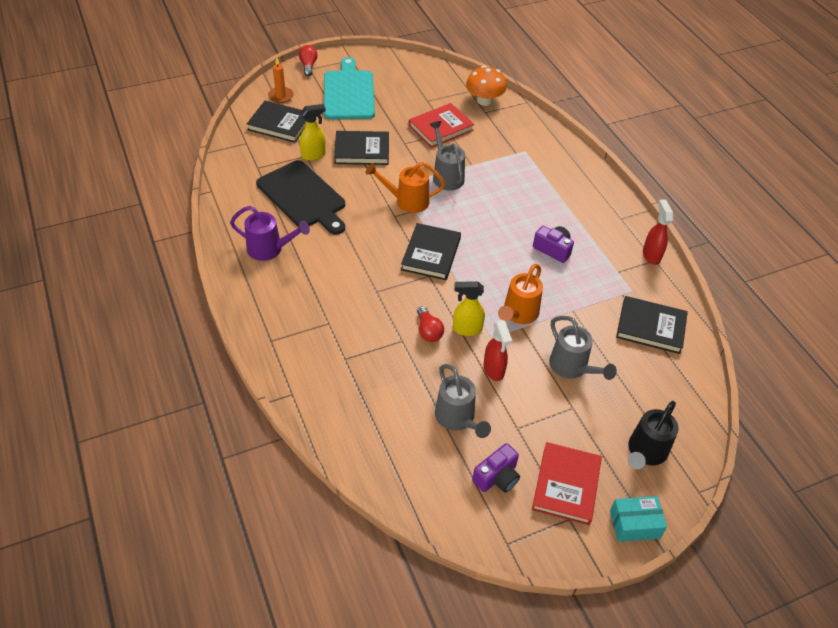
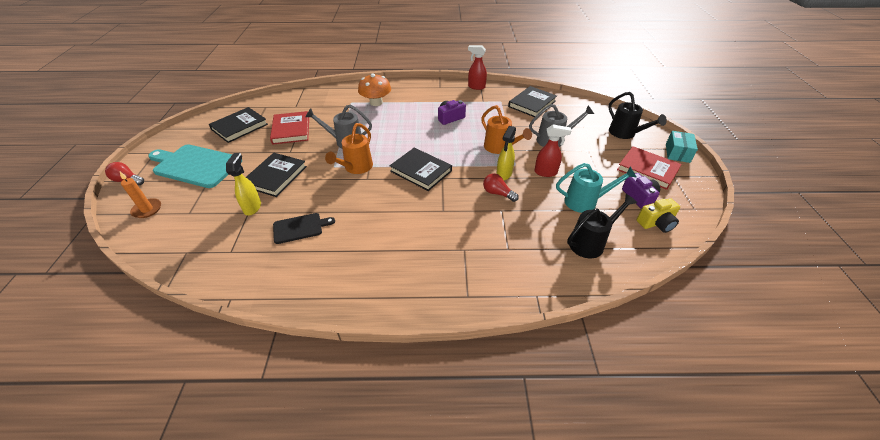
camera: 65 degrees left, 5 degrees down
(270, 249) = (351, 269): purple watering can -> none
(280, 124) = (186, 220): black book -> black book (239, 127)
(303, 196) = (300, 228): black cutting board -> black cutting board, size x0.54
(387, 431) = (590, 242): none -> black watering can
(428, 331) = (497, 193): red light bulb -> red light bulb turned 150 degrees counterclockwise
(454, 498) = (656, 223): none -> yellow camera
(457, 419) = (585, 202): grey watering can -> turquoise watering can
(484, 100) = (283, 103): orange mushroom -> orange mushroom (376, 102)

